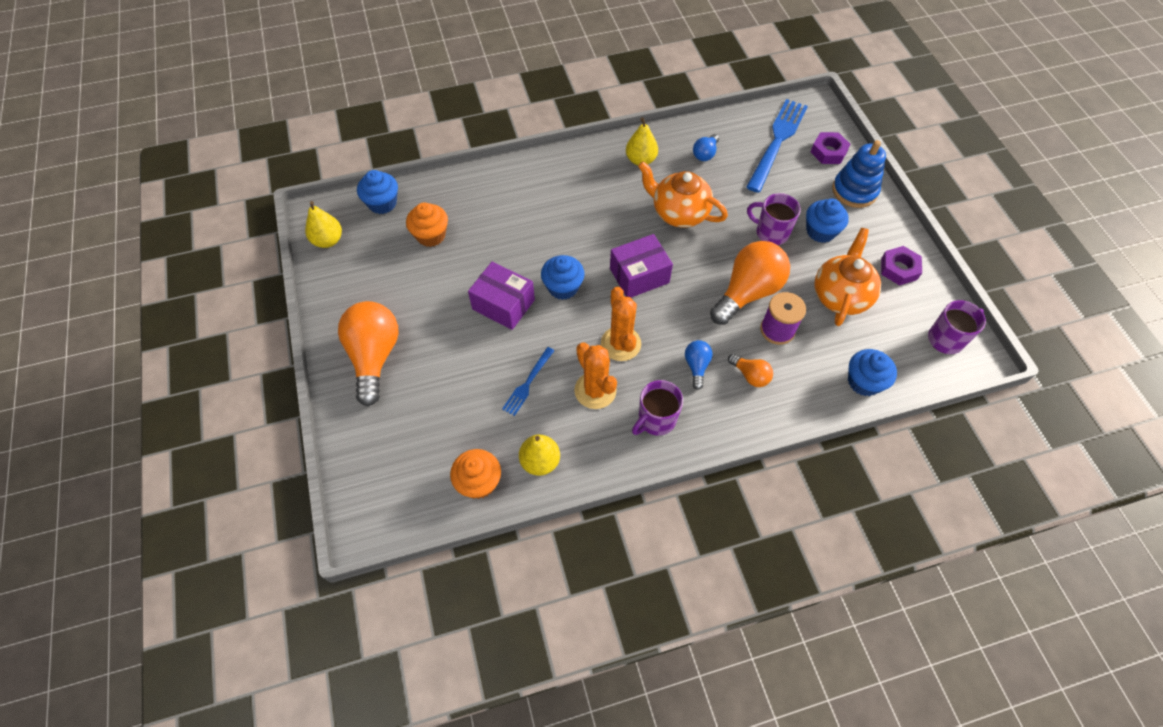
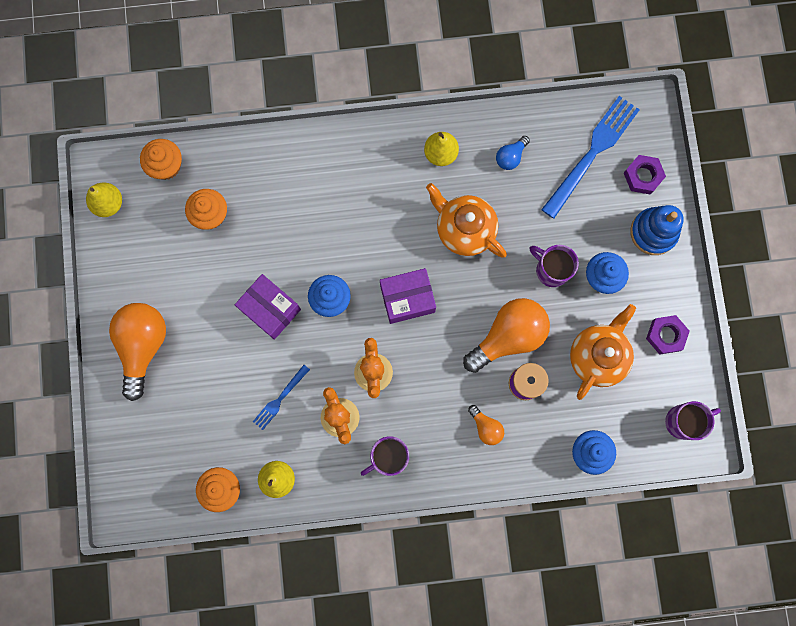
camera: 10 degrees right, 20 degrees up
(382, 203) = (166, 166): blue cupcake -> orange cupcake
(696, 366) = (438, 409): blue light bulb -> none

